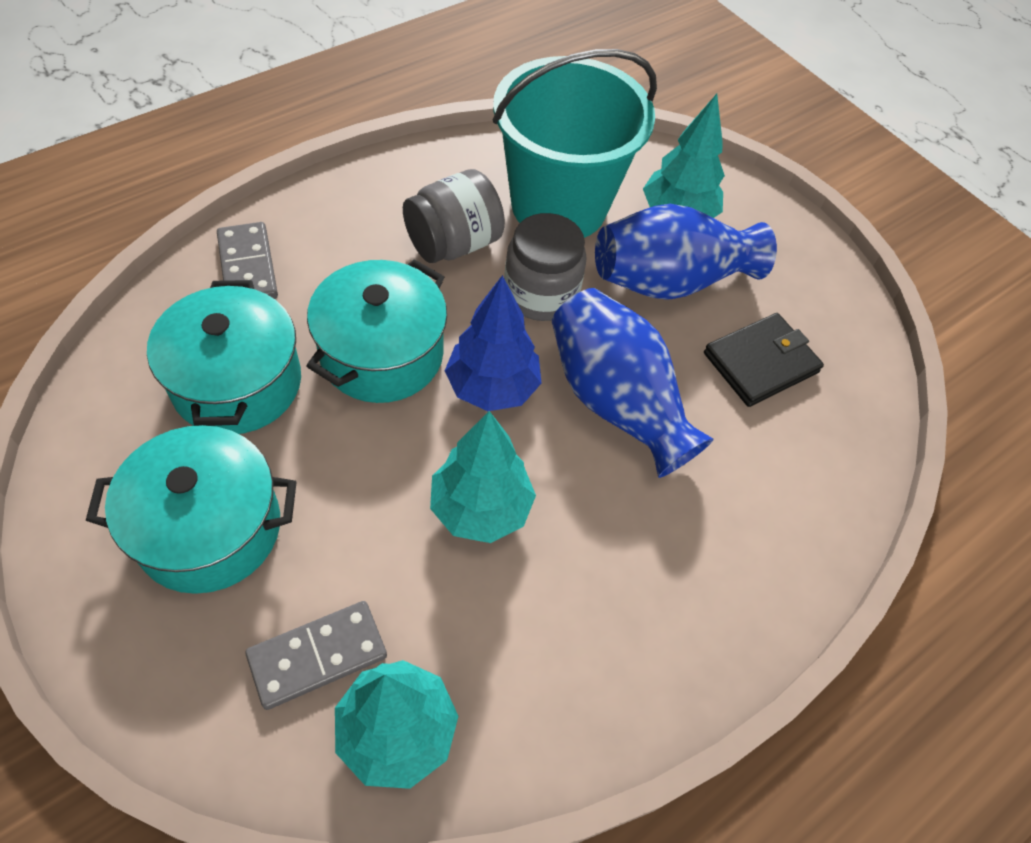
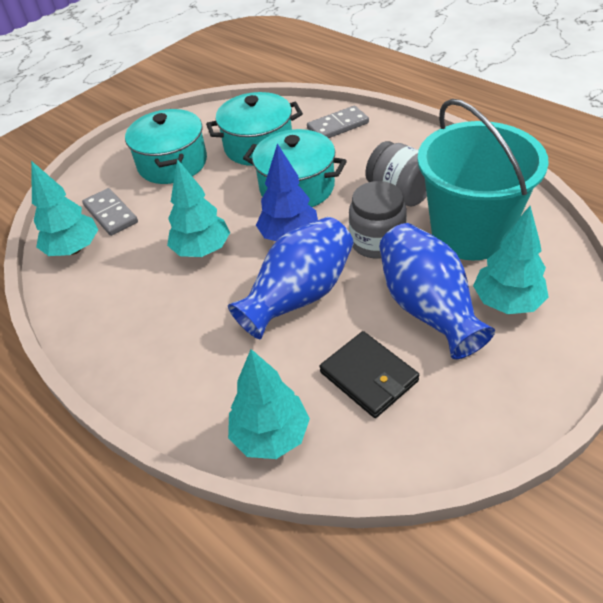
camera: 90 degrees right, 10 degrees down
(833, 477) = (271, 436): none -> turquoise tree

